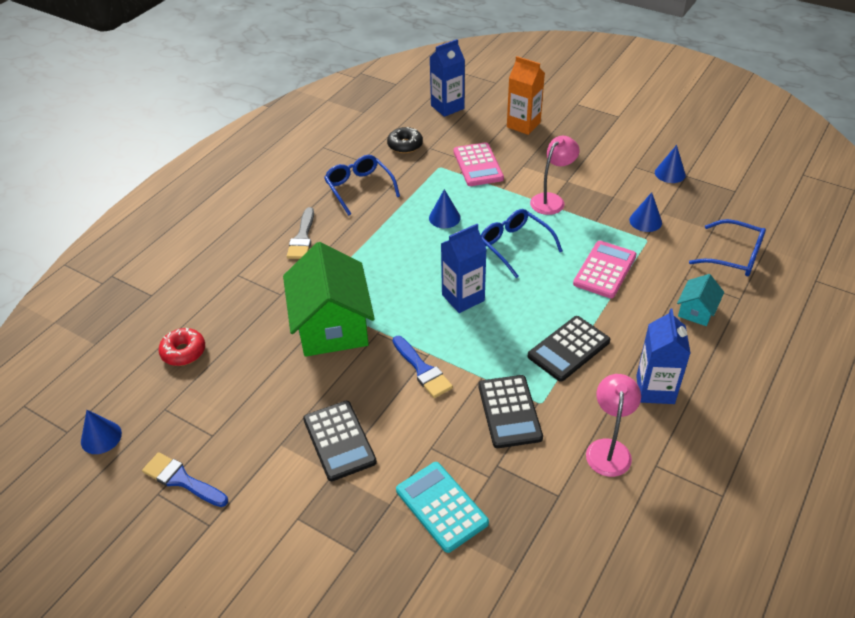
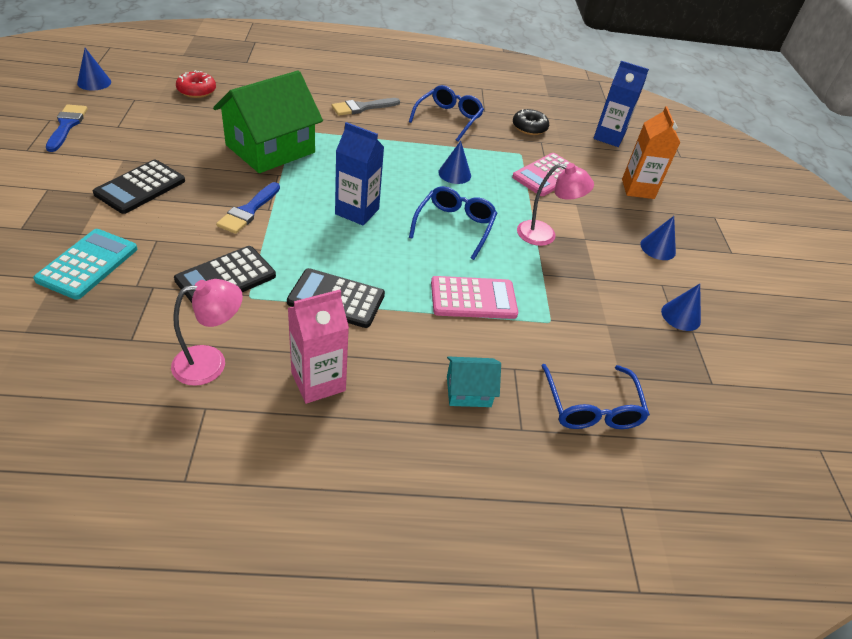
camera: 50 degrees right, 0 degrees up
(645, 221) = (580, 313): blue cone -> blue cone (658, 248)
(655, 389) = (318, 381): blue carton -> pink carton

